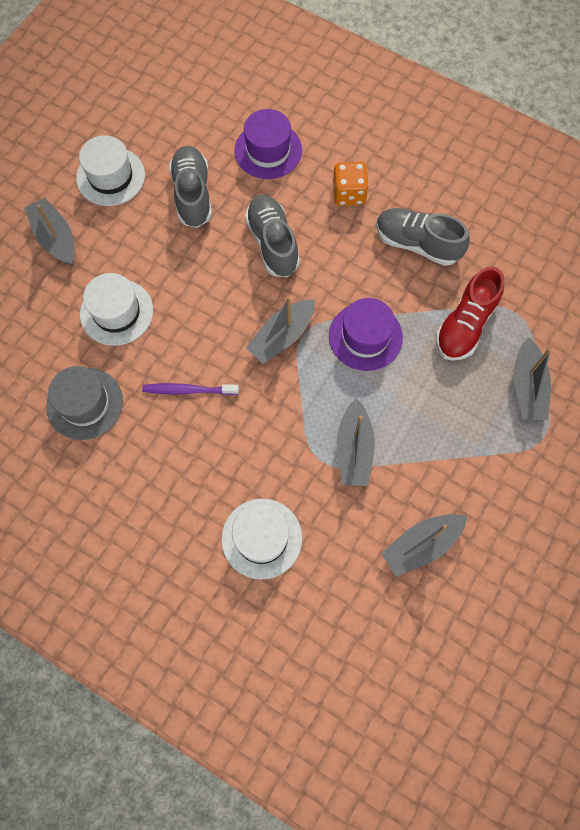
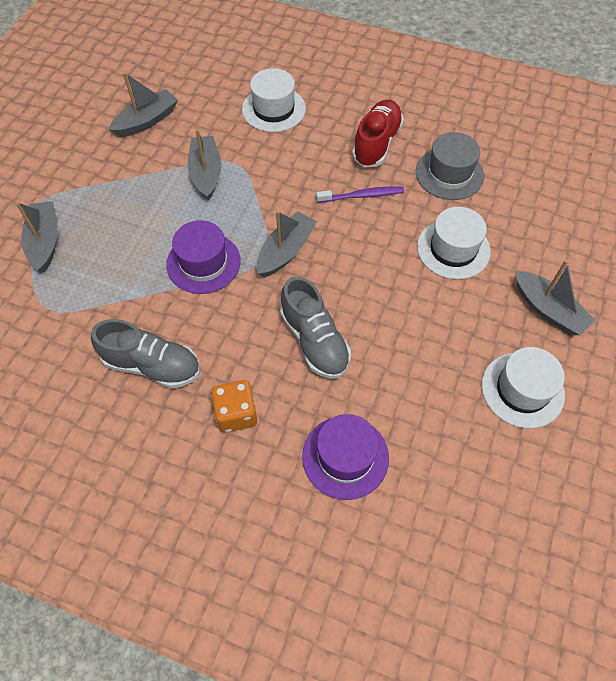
camera: 170 degrees right, 10 degrees down
(192, 194) = (419, 383): grey shoe -> none
(465, 325) = (102, 288): red shoe -> red shoe (376, 143)

